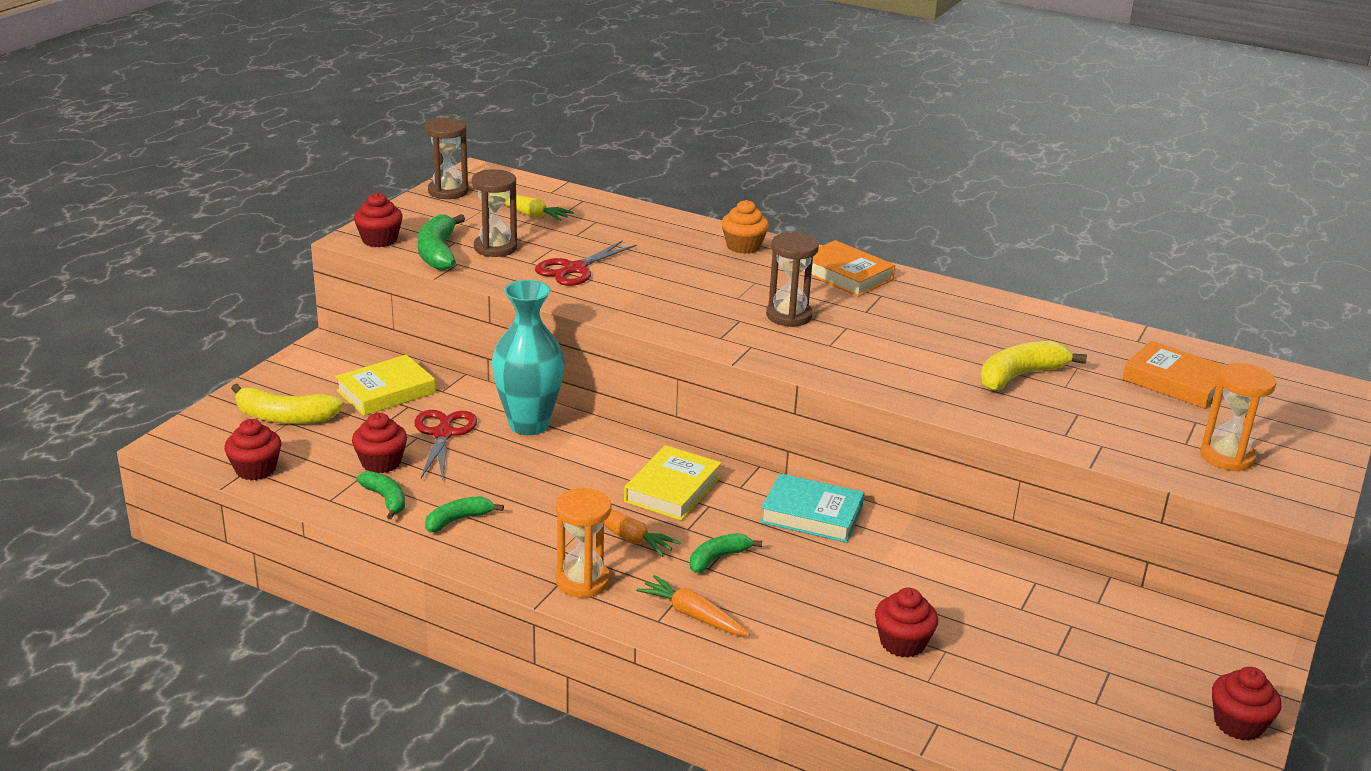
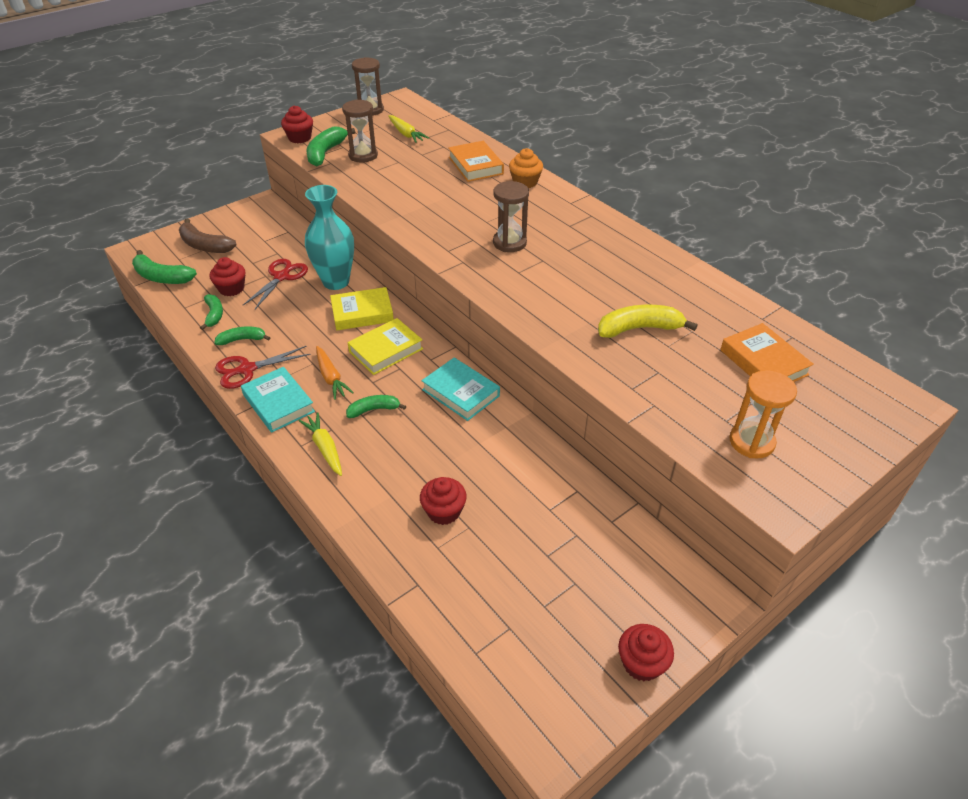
camera: 25 degrees right, 15 degrees up
(255, 469) = (162, 277): red cupcake -> green banana
(285, 417) = (205, 245): yellow banana -> brown banana
(386, 392) = (272, 240): yellow book -> yellow book (362, 313)
(574, 269) = (398, 180): red scissors -> red scissors (246, 369)
(582, 581) = (279, 403): orange hourglass -> turquoise book
(693, 615) = (325, 448): orange carrot -> yellow carrot
(845, 275) = (578, 218): orange book -> orange book (475, 165)

